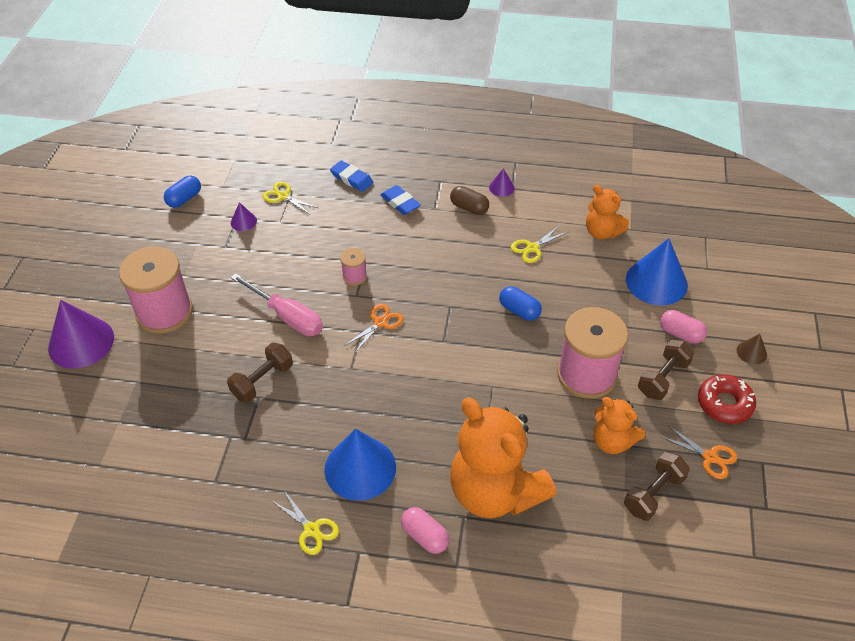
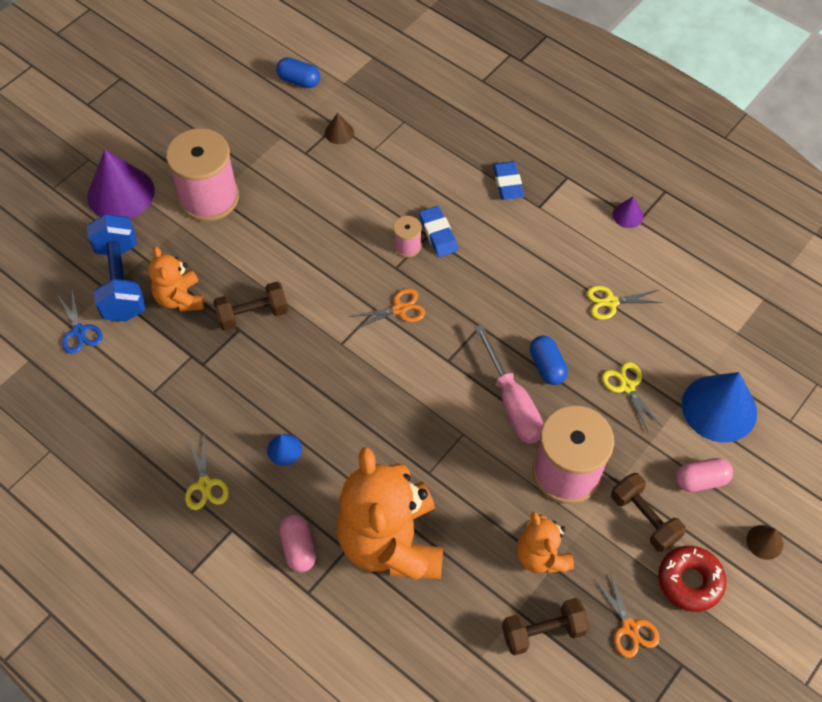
camera: 30 degrees right, 10 degrees up
(113, 466) = (79, 331): none -> blue scissors
(126, 408) = (121, 281): none -> blue dumbbell
(184, 199) = (299, 81): blue capsule -> blue capsule turned 45 degrees clockwise
(243, 221) = (339, 132): purple cone -> brown cone
(283, 196) = (394, 121): yellow scissors -> yellow scissors (627, 386)
(287, 317) = (316, 258): pink screwdriver -> pink screwdriver (512, 403)
(351, 178) = (476, 132): blue eraser -> blue eraser (438, 234)
(360, 468) = (284, 449): blue cone -> blue cone, size x0.46
(469, 208) = (576, 223): brown capsule -> none
(602, 232) = (701, 320): orange teddy bear -> orange teddy bear (180, 298)
(663, 378) = (644, 518): brown dumbbell -> brown dumbbell turned 75 degrees clockwise
(680, 334) = (701, 480): pink capsule -> pink capsule turned 75 degrees counterclockwise

